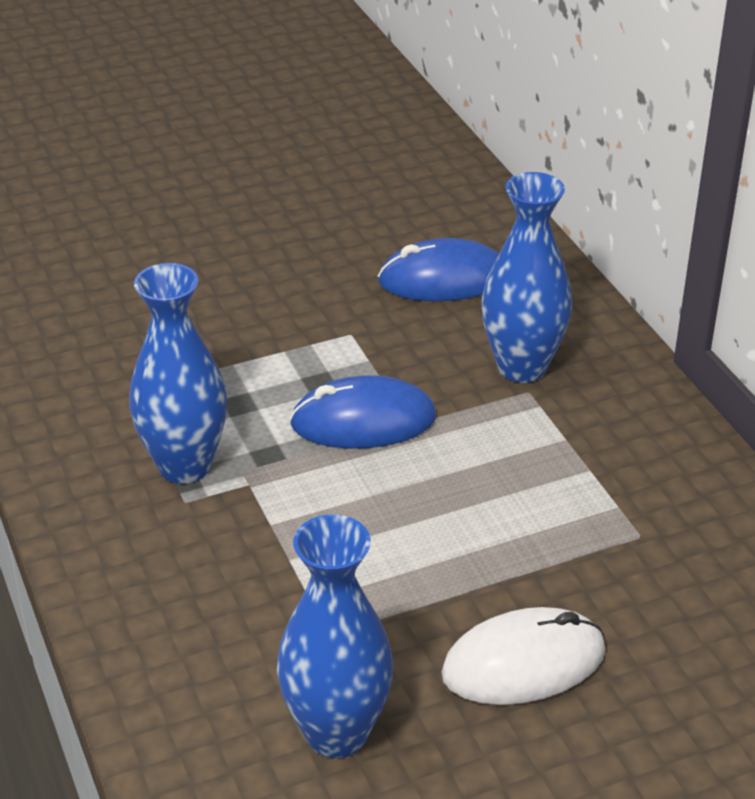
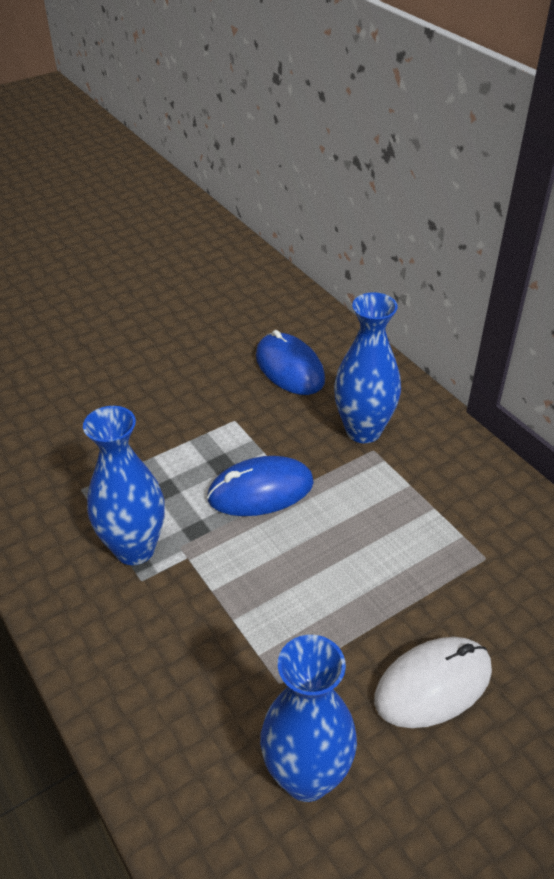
camera: 10 degrees left, 5 degrees up
(443, 279) = (289, 368): blue mouse -> blue mouse turned 75 degrees clockwise

